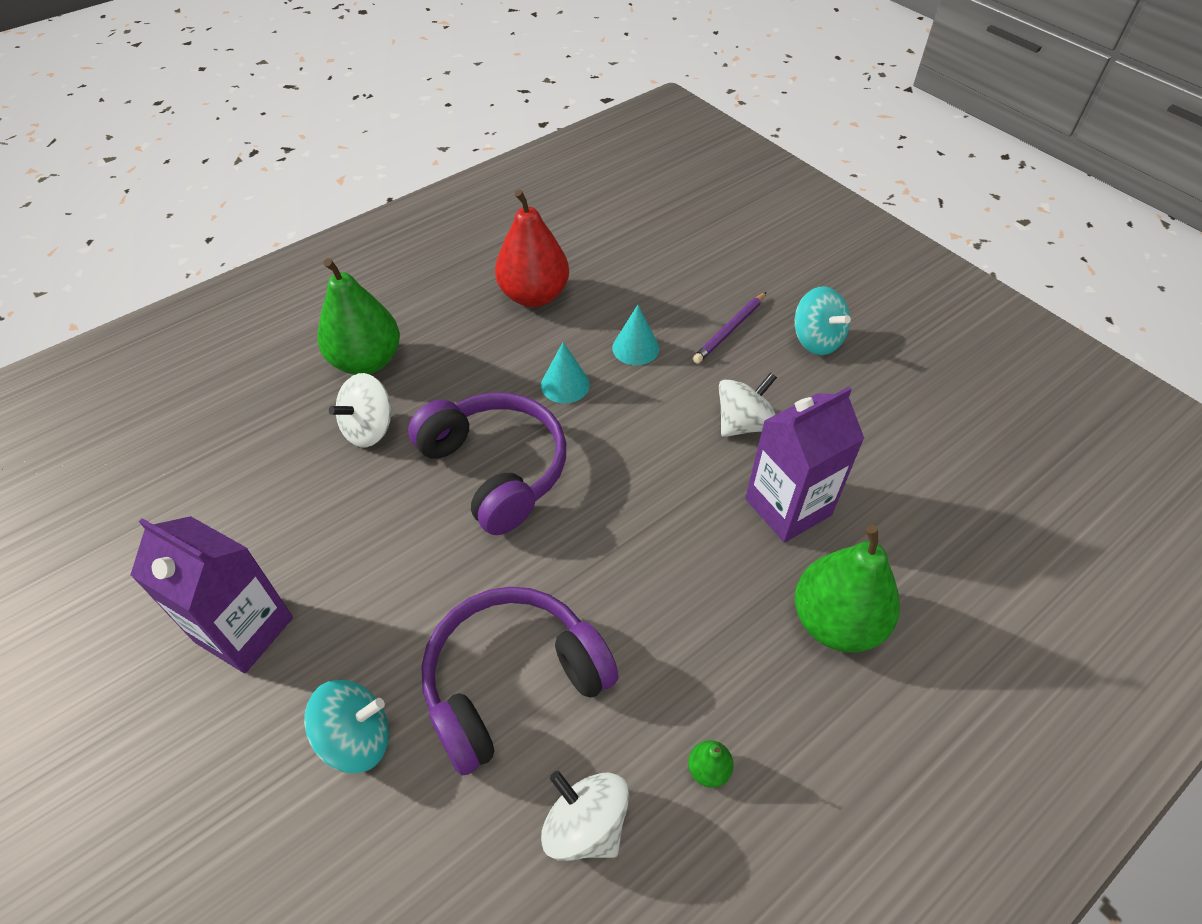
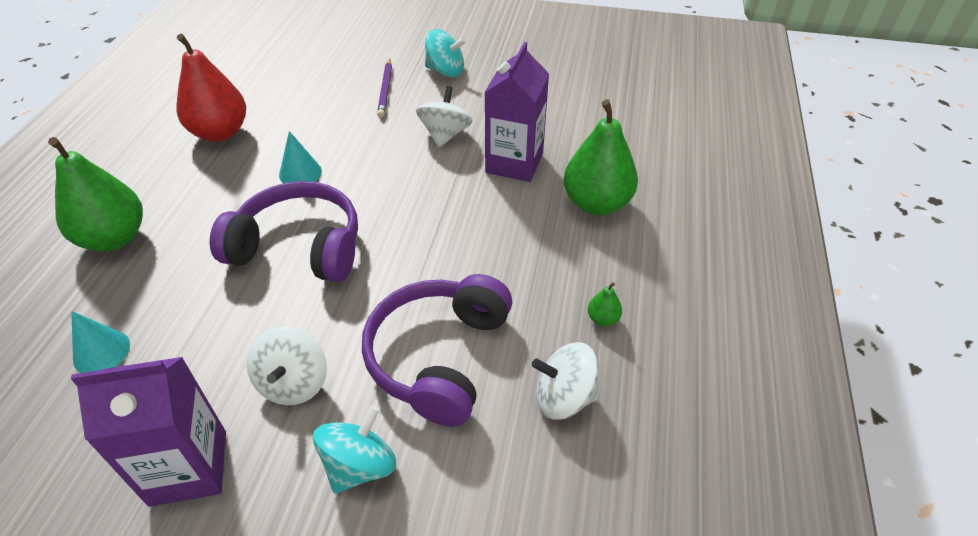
camera: 40 degrees left, 5 degrees down
(369, 429) = (164, 278): white spinning top -> white spinning top (293, 383)
(635, 348) = (330, 128): turquoise cone -> turquoise cone (101, 352)

